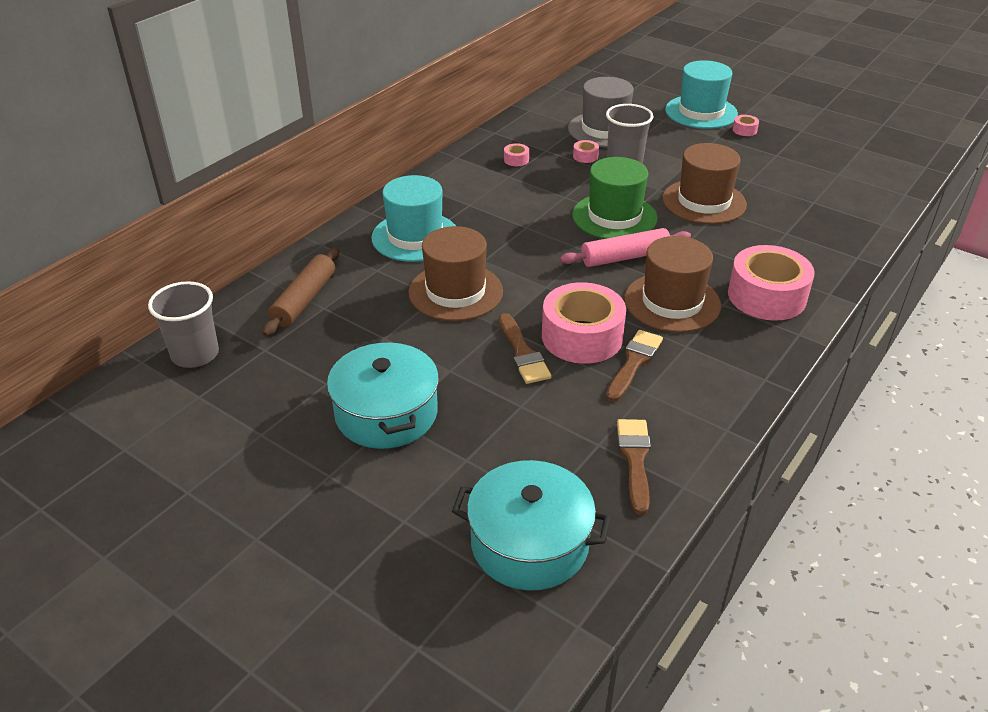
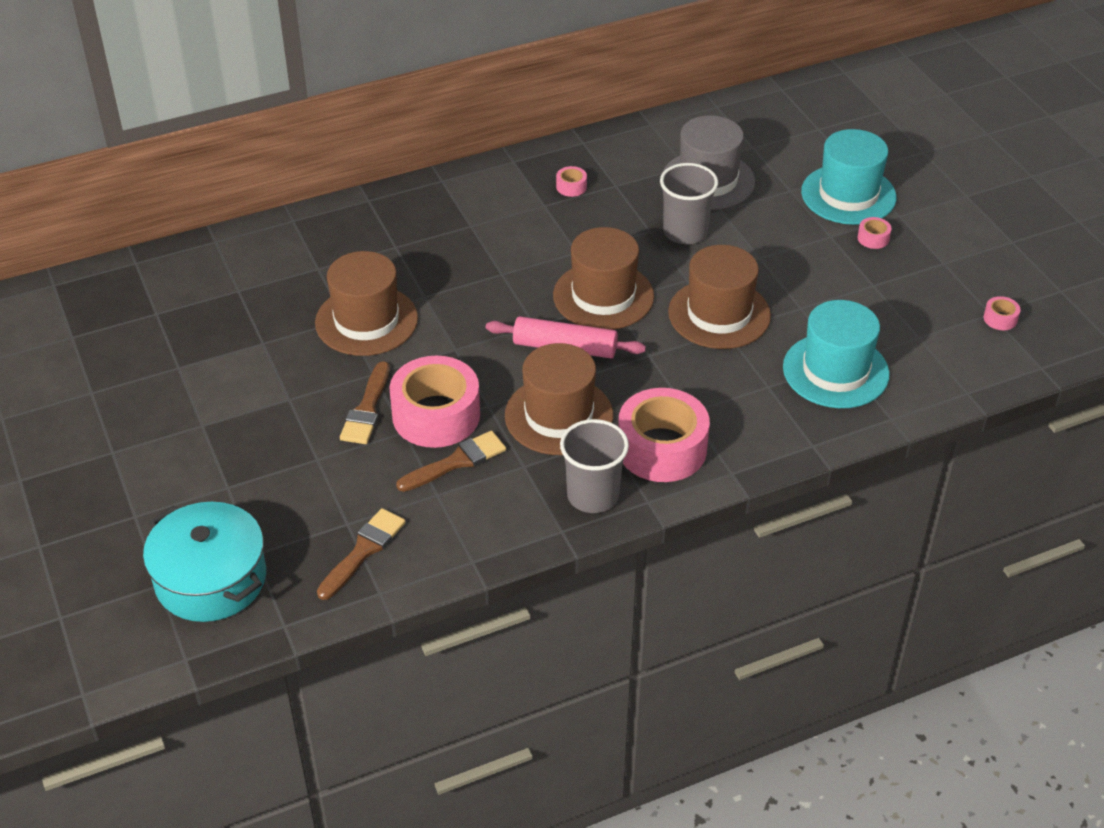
camera: 30 degrees right, 5 degrees up
(195, 354) = (99, 295): grey cup -> grey cup (593, 495)
(304, 300) = (228, 275): brown rolling pin -> none
(386, 413) = (201, 417): turquoise pot -> none
(415, 237) = (384, 244): turquoise hat -> turquoise hat (835, 371)
(585, 156) = (650, 209): pink tape -> pink tape (1000, 319)
(614, 217) = (603, 296): green hat -> brown hat

